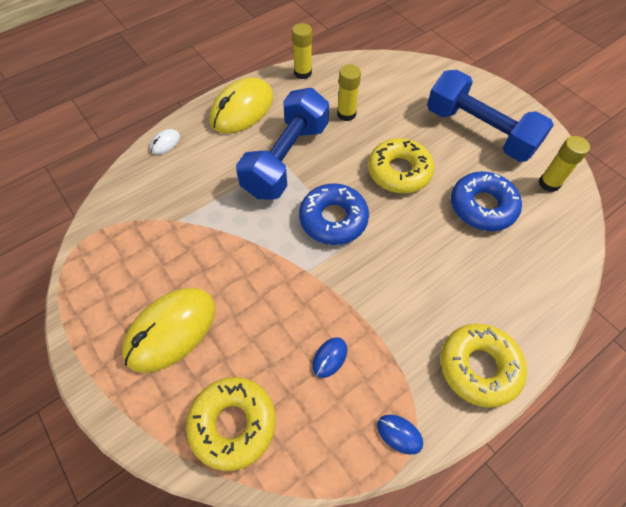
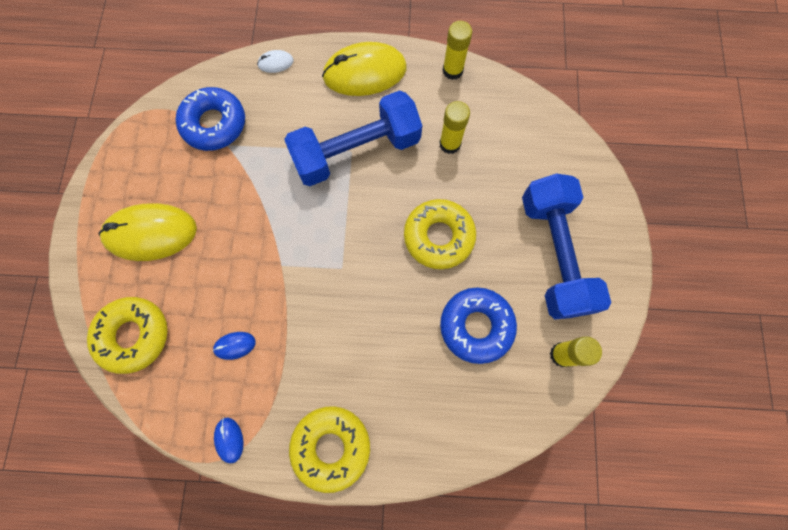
camera: 40 degrees right, 15 degrees up
(333, 219) = (342, 237): blue donut -> blue donut (214, 124)

